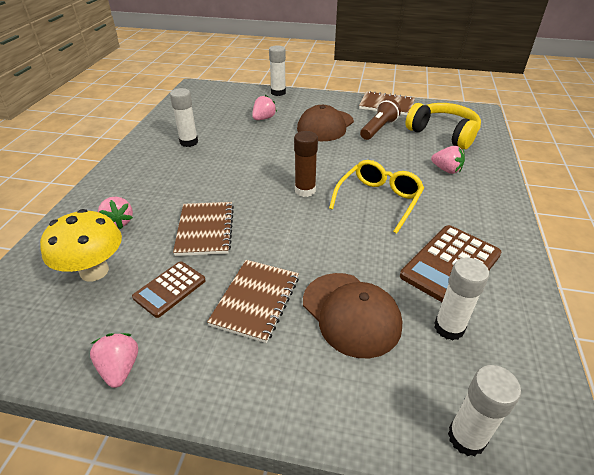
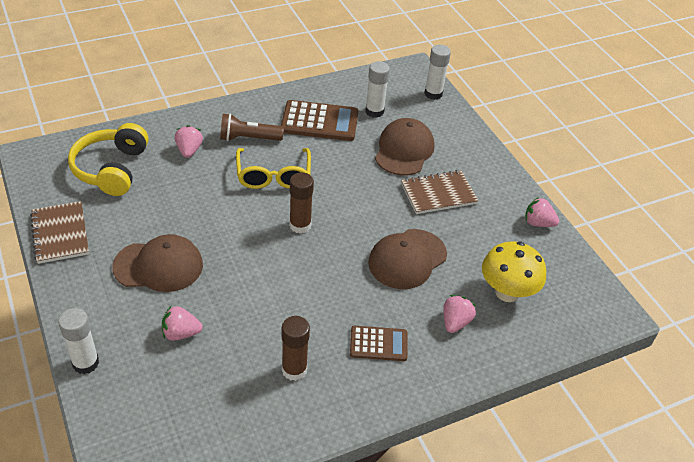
camera: 130 degrees left, 5 degrees up
(120, 368) = (538, 223): pink strawberry -> pink strawberry turned 75 degrees clockwise
(170, 289) = (474, 240): brown calculator -> brown calculator (378, 344)
(189, 142) = (294, 370): white glue stick -> brown glue stick
(205, 230) = (407, 259): brown notebook -> brown cap
(378, 129) = (134, 219): brown flashlight -> brown flashlight (248, 138)
(379, 200) = (273, 176): yellow glasses -> yellow glasses turned 90 degrees counterclockwise

